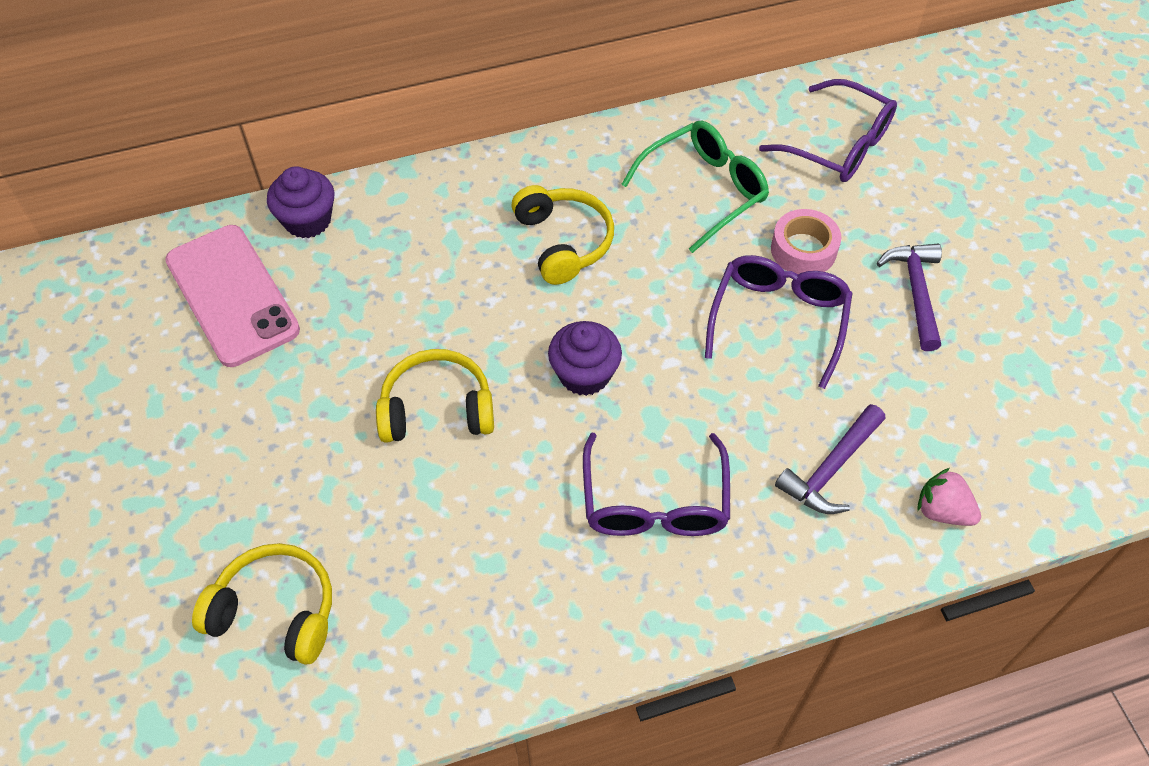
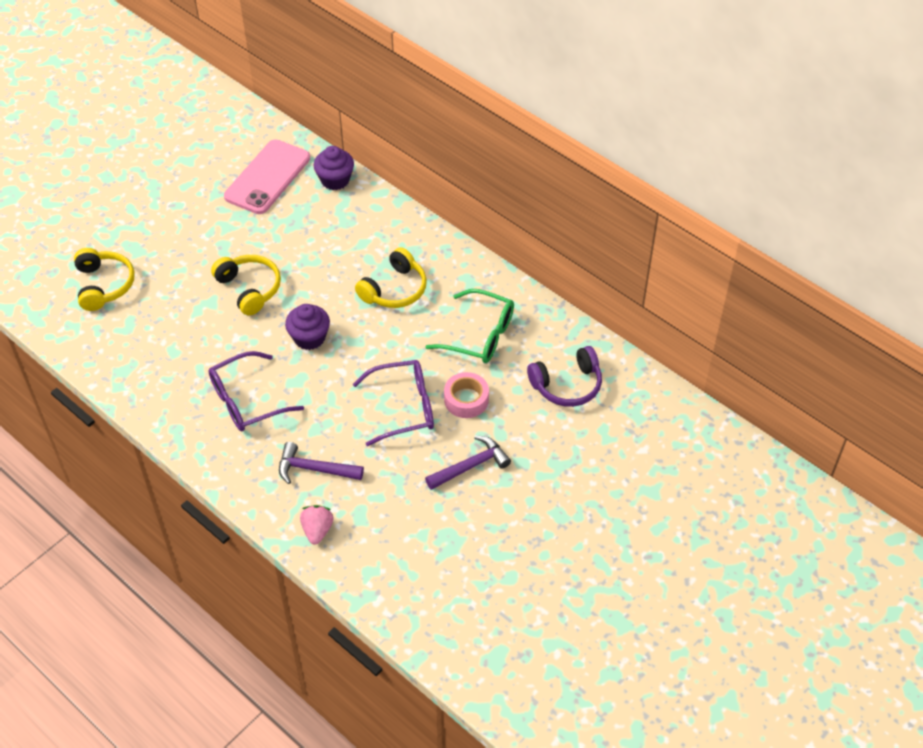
camera: 60 degrees right, 5 degrees down
(838, 145) = (567, 385): purple glasses -> purple headphones

